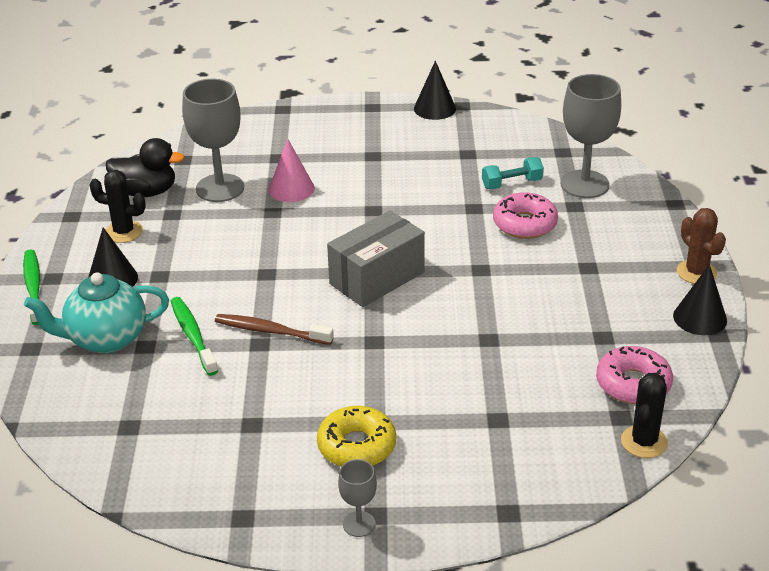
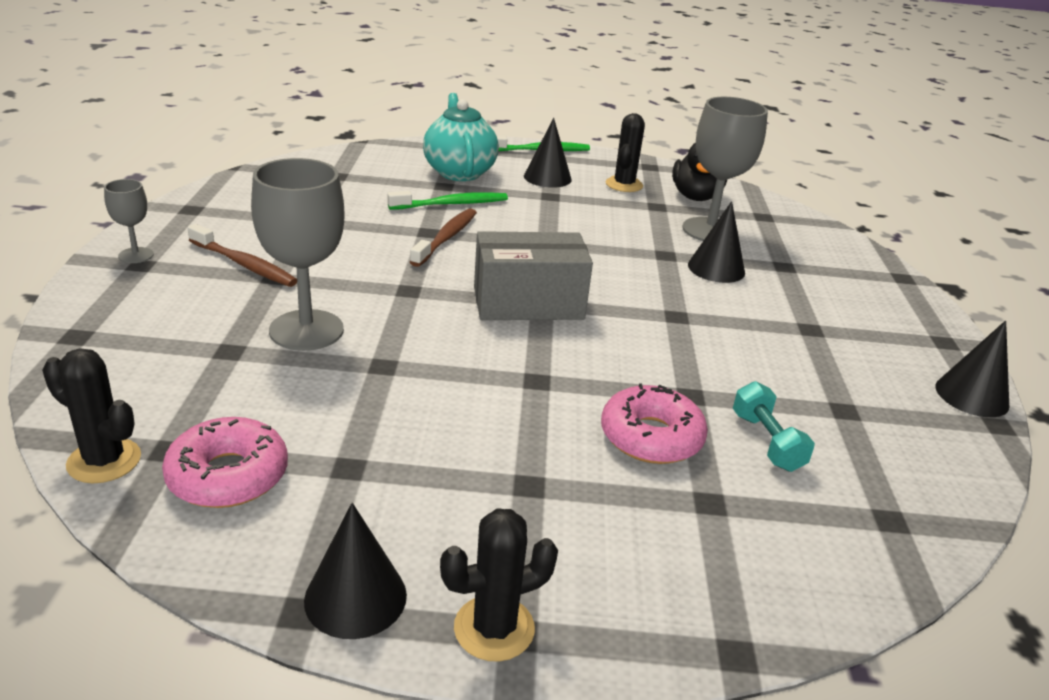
camera: 90 degrees right, 5 degrees down
(291, 189) = (716, 268): pink cone -> black cone
(357, 446) = (244, 264): yellow donut -> brown toothbrush
(377, 278) = (528, 303): grey box -> grey box turned 60 degrees counterclockwise
(584, 184) = (784, 528): grey goblet -> grey goblet (306, 330)
(696, 272) = (494, 628): brown cactus -> black cactus

